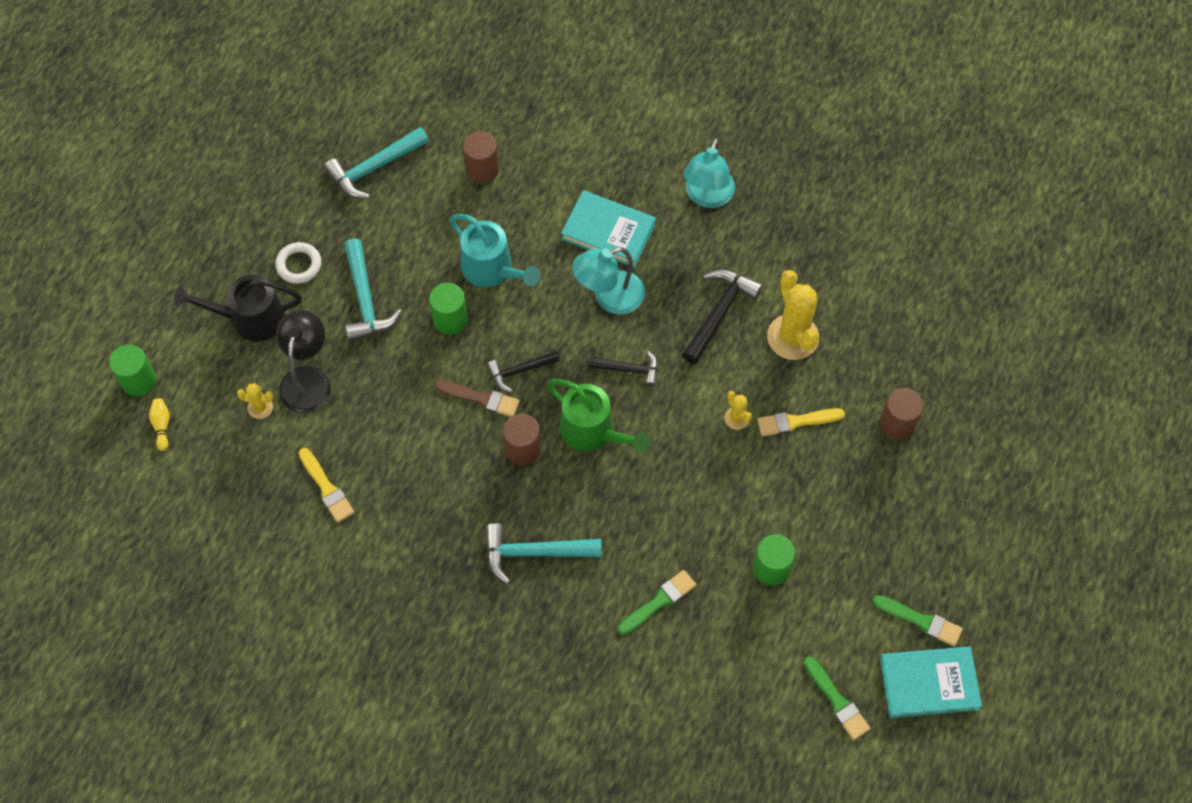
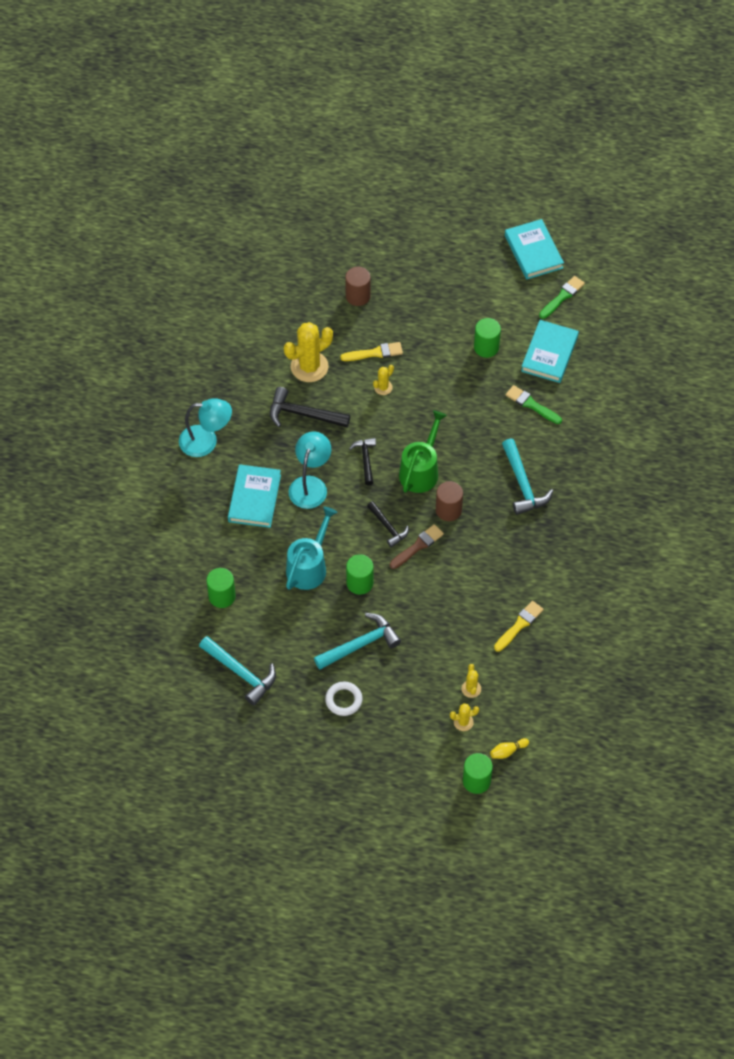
camera: 105 degrees left, 5 degrees down
(220, 386) = (463, 722): none -> yellow cactus
(251, 319) = (400, 719): black watering can -> none
(307, 379) = (438, 664): black lamp -> none
(481, 398) = (418, 546): brown brush -> brown brush turned 45 degrees clockwise
(482, 169) = (222, 596): brown cylinder -> green cylinder
(609, 297) = (310, 485): turquoise lamp -> turquoise lamp turned 120 degrees counterclockwise
(739, 652) = (549, 354): none -> turquoise book
(796, 422) = (375, 353): yellow brush -> yellow brush turned 75 degrees counterclockwise
(921, 621) = (493, 262): green brush -> none

